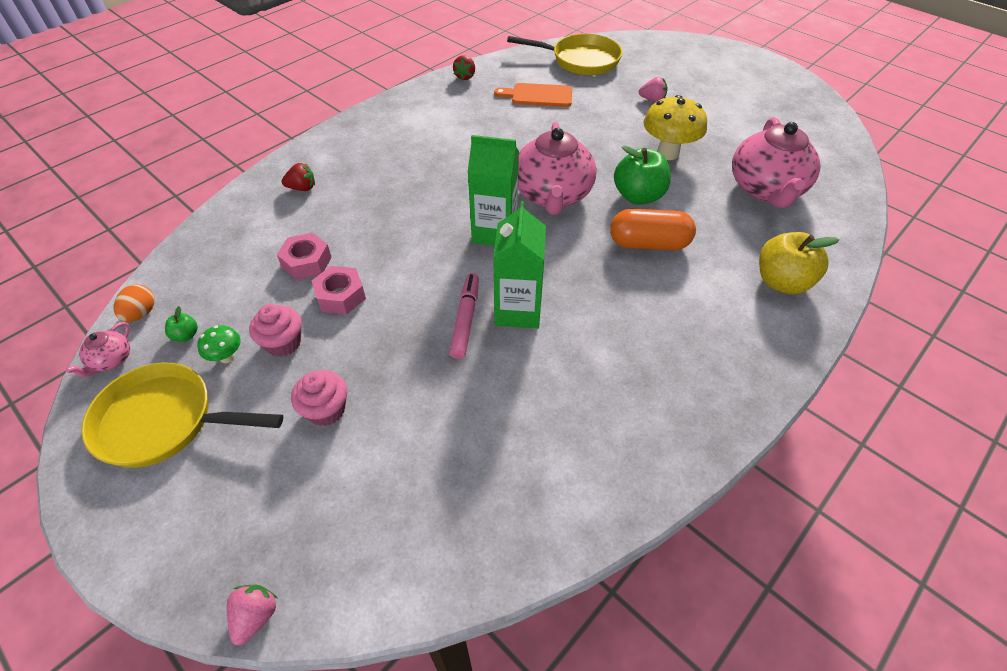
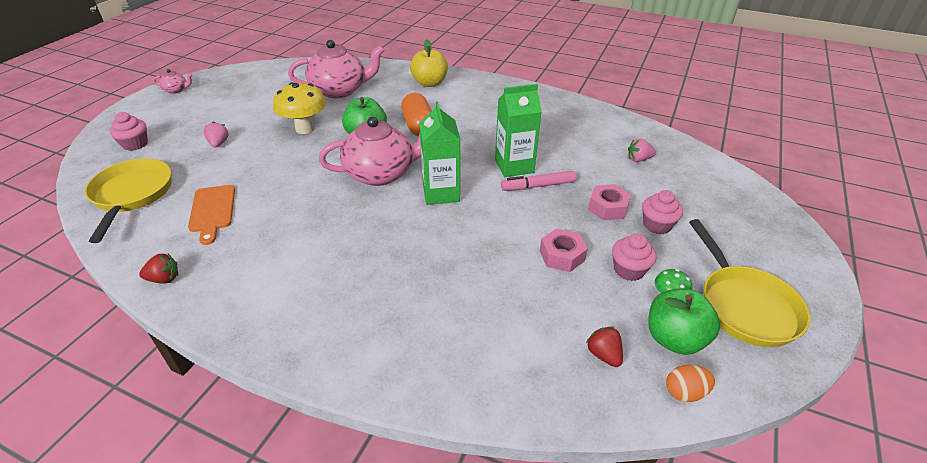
camera: 110 degrees left, 10 degrees down
(111, 360) = (741, 380): pink teapot -> pink teapot (176, 90)
(186, 335) = (674, 339): green apple -> green apple, size x2.27
(256, 616) = (779, 206): pink strawberry -> pink strawberry (638, 159)
(302, 188) = (438, 348): red strawberry -> red strawberry (603, 355)
(306, 262) = (540, 294): pink nut -> pink nut (608, 208)
(665, 58) = (135, 144): none -> pink cupcake

